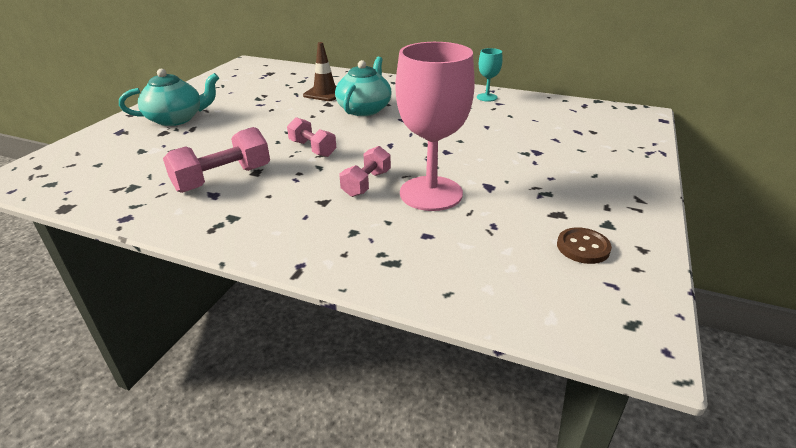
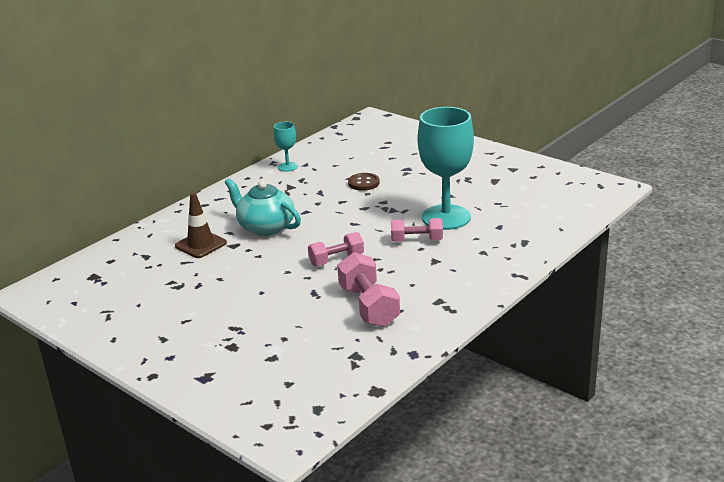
camera: 70 degrees left, 5 degrees down
(176, 119) = (197, 339): turquoise teapot -> none
(366, 183) = (417, 240): pink dumbbell -> pink dumbbell turned 45 degrees counterclockwise
(431, 193) = (446, 217): pink goblet -> turquoise goblet
(583, 247) = (533, 181): brown button -> brown button (363, 183)

